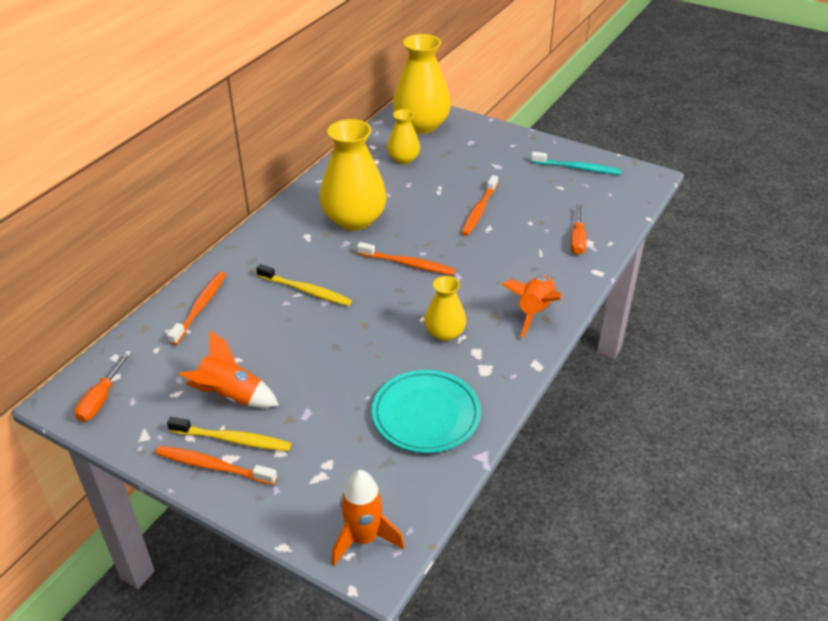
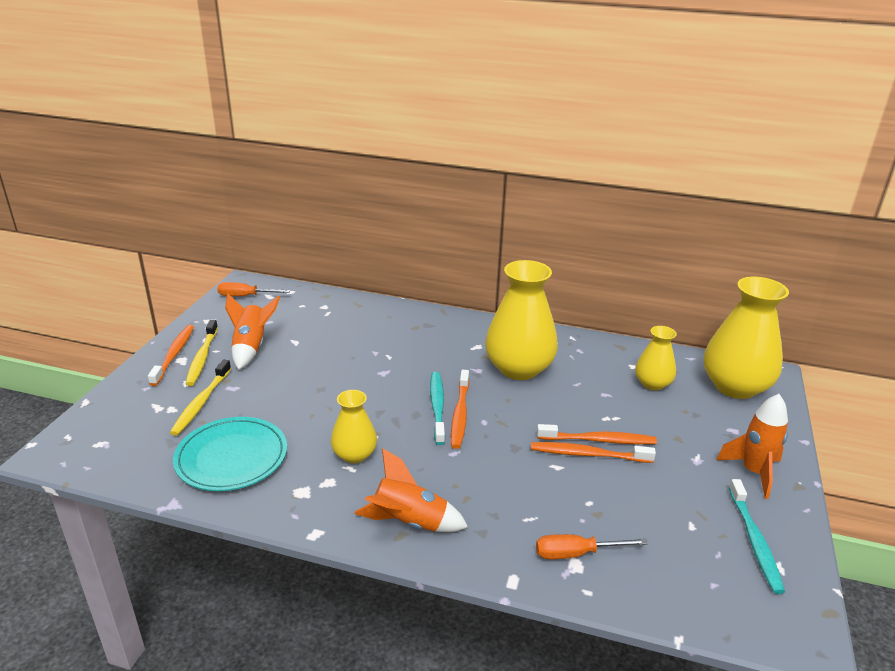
camera: 75 degrees right, 10 degrees down
(200, 307) = (356, 313): orange toothbrush -> orange toothbrush (598, 440)
(306, 291) = (395, 359): yellow toothbrush -> yellow toothbrush (201, 403)
(363, 538) = (83, 442): orange rocket -> orange rocket (753, 472)
(393, 275) = (437, 407): none -> turquoise toothbrush

